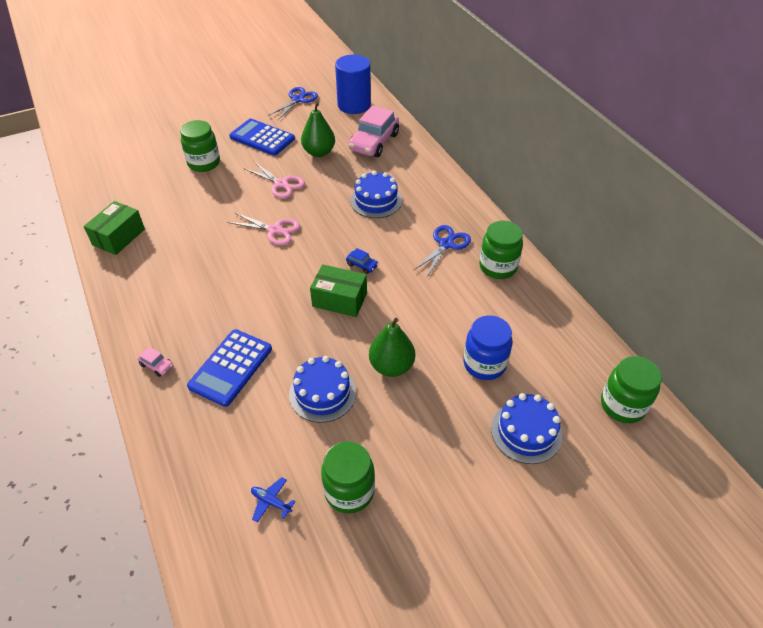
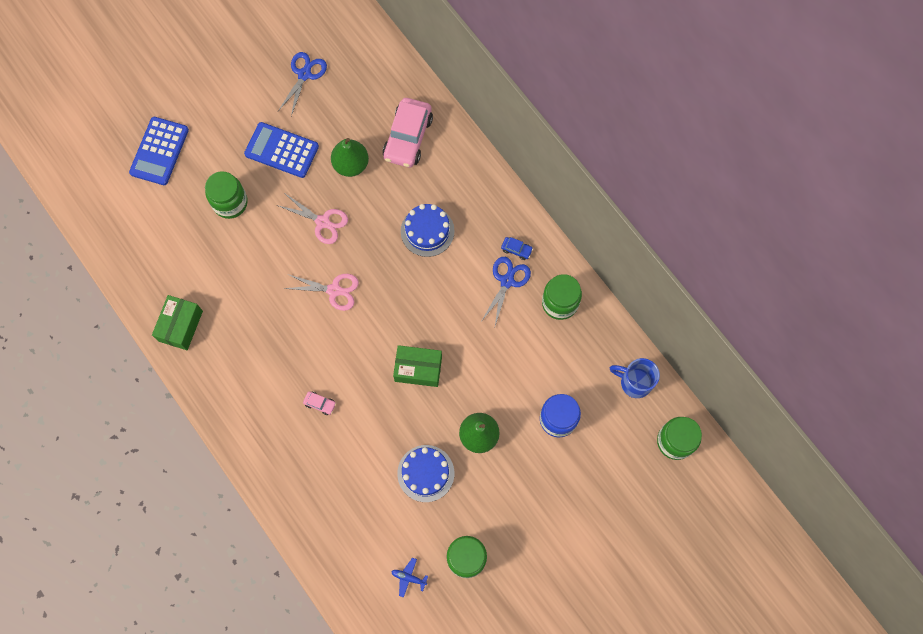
camera: 10 degrees left, 25 degrees up
(157, 365) = (275, 470): pink car -> pink car (320, 404)
(231, 367) = (340, 461): blue calculator -> blue calculator (159, 151)
(354, 105) = (372, 74): blue cylinder -> none
(362, 265) = (430, 322): blue car -> blue car (516, 249)
(526, 432) = (598, 481): blue cake -> none
(575, 342) = (634, 382): none -> blue mug

